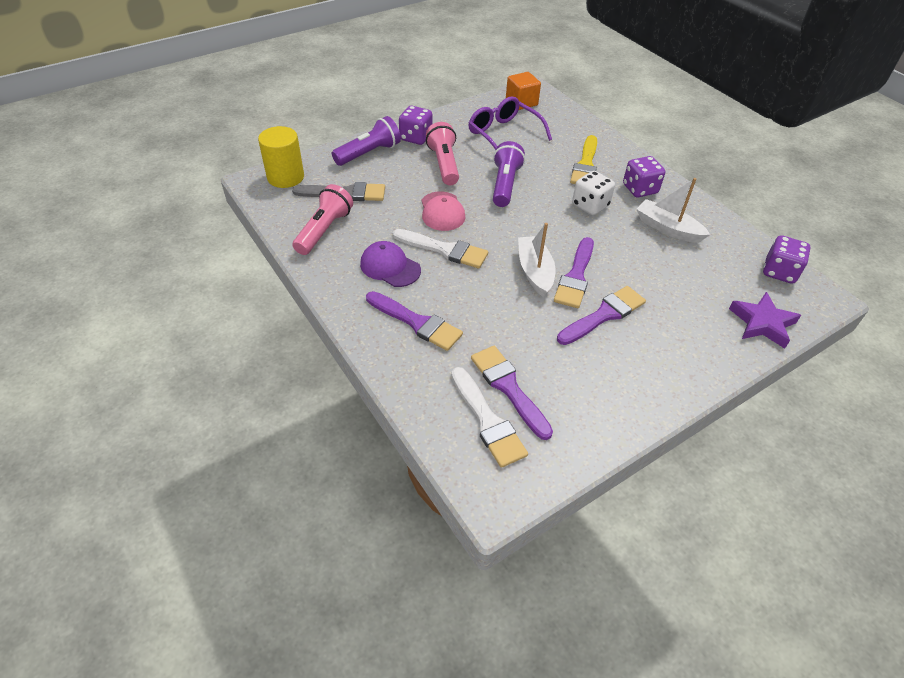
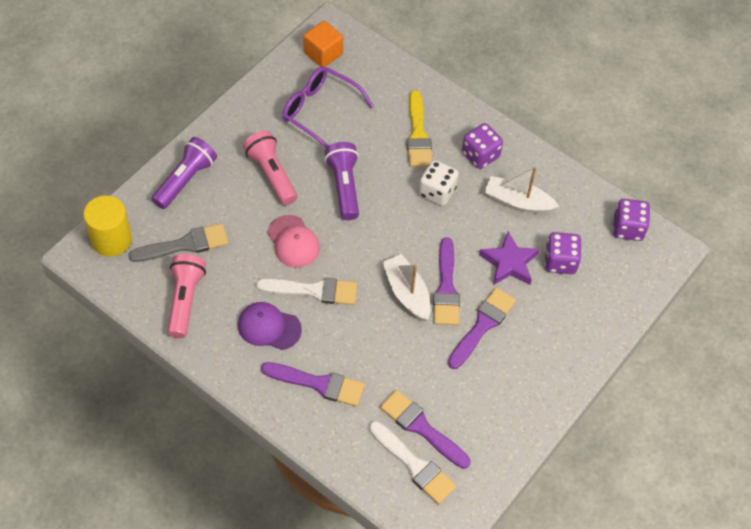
camera: 20 degrees left, 10 degrees up
(416, 137) = (226, 142): purple dice -> purple dice (560, 261)
(762, 323) = (620, 294): purple star -> purple star (509, 263)

